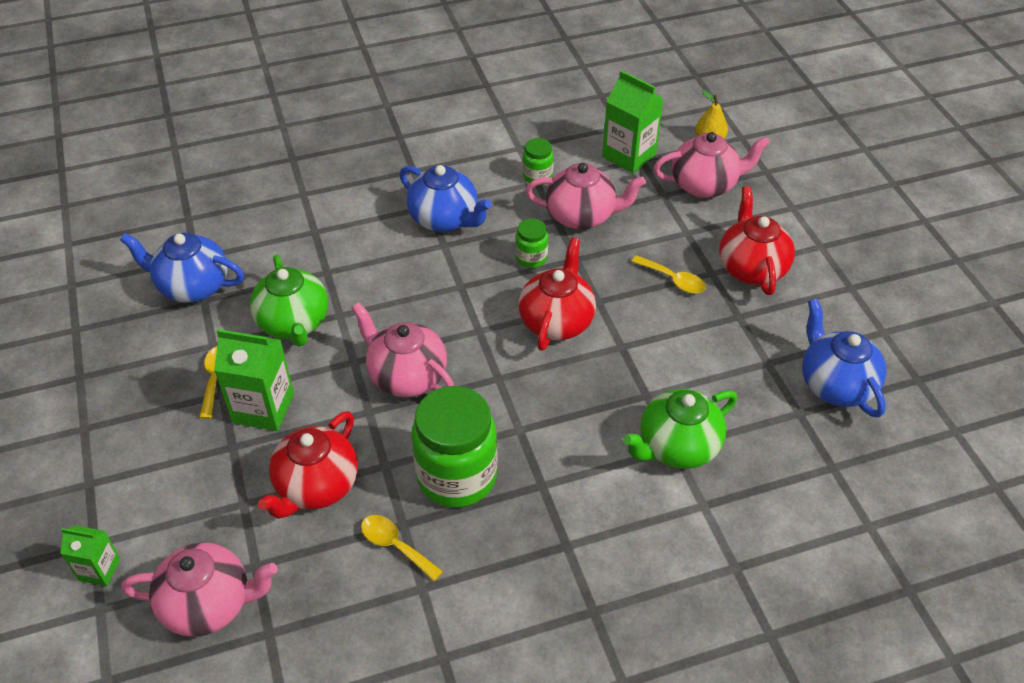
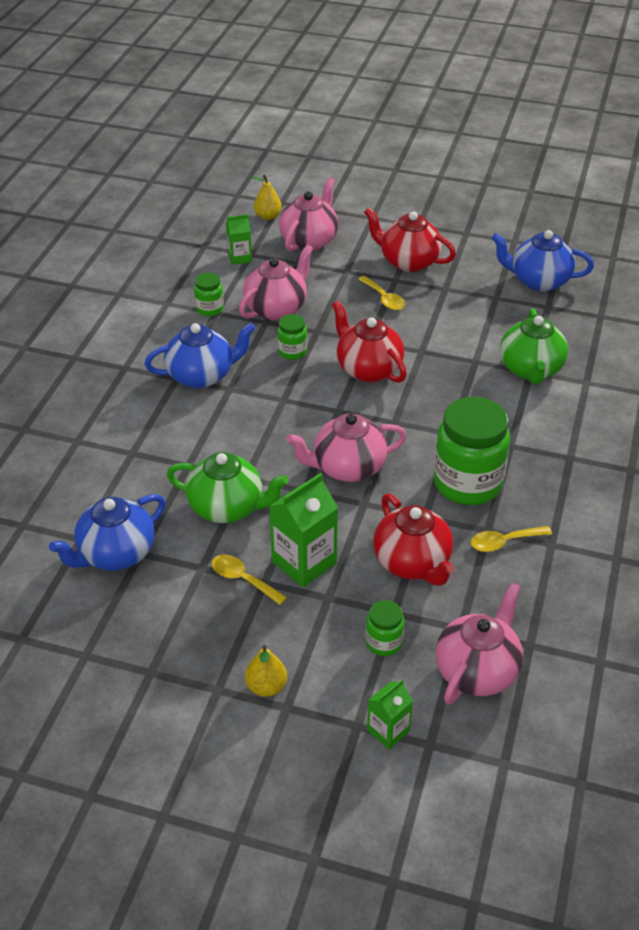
camera: 55 degrees left, 5 degrees down
(104, 458) = (266, 687): none -> yellow pear
(202, 514) = (384, 642): none -> green jar
(629, 155) = (239, 257): green carton -> green carton, size x0.58
(673, 280) = (384, 299): yellow spoon -> yellow spoon turned 75 degrees clockwise

